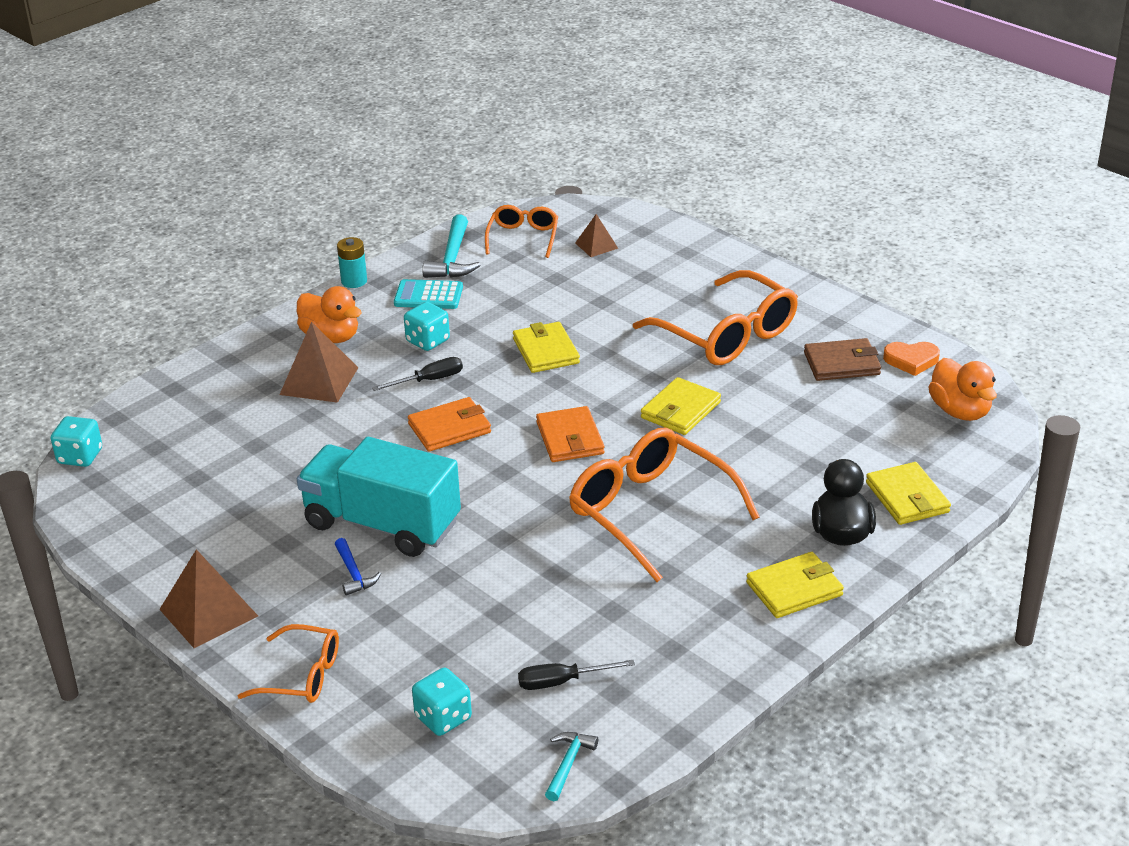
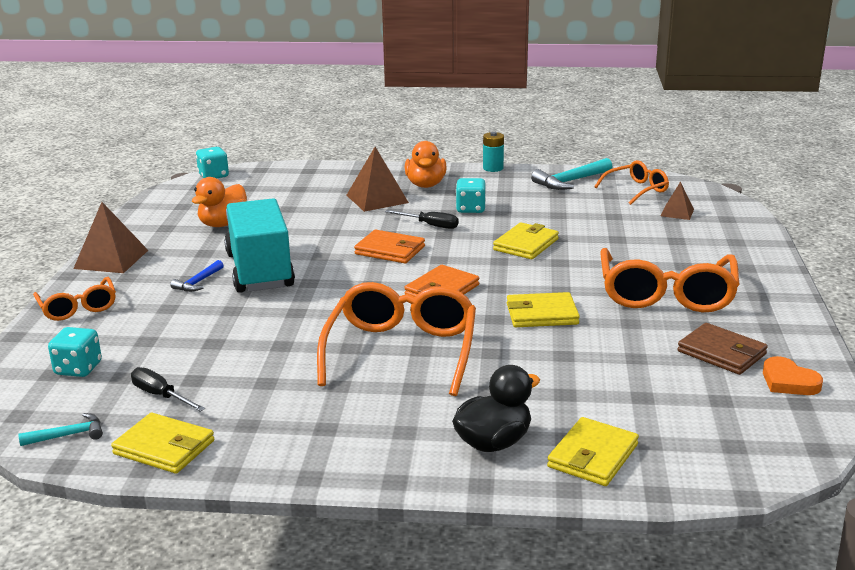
camera: 50 degrees right, 10 degrees down
(428, 295) = (518, 191): turquoise calculator -> none
(794, 589) = (389, 449): yellow wallet -> yellow wallet (164, 447)
(960, 411) = (762, 434): orange duck -> orange duck (223, 224)

